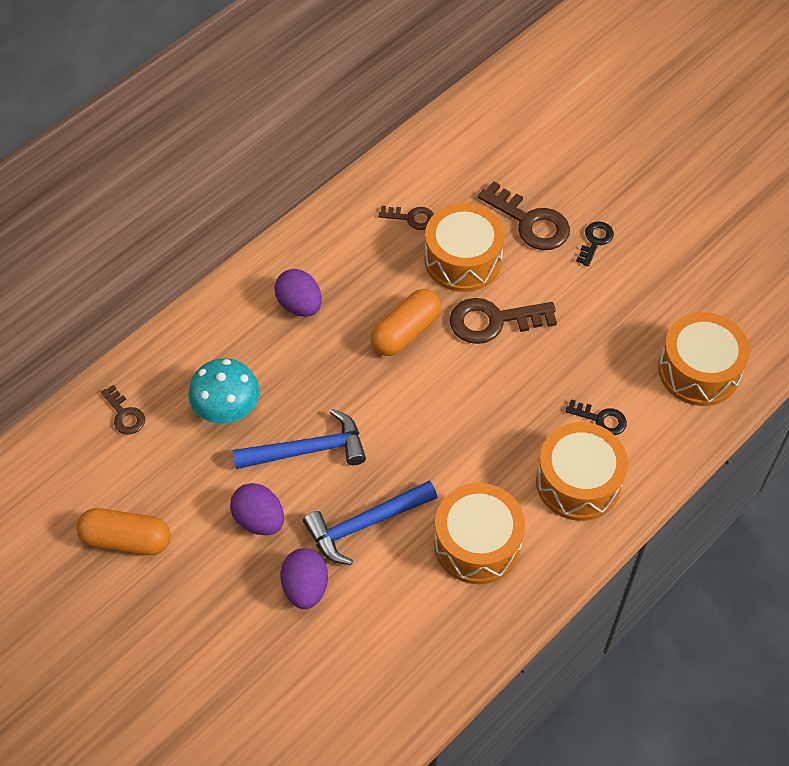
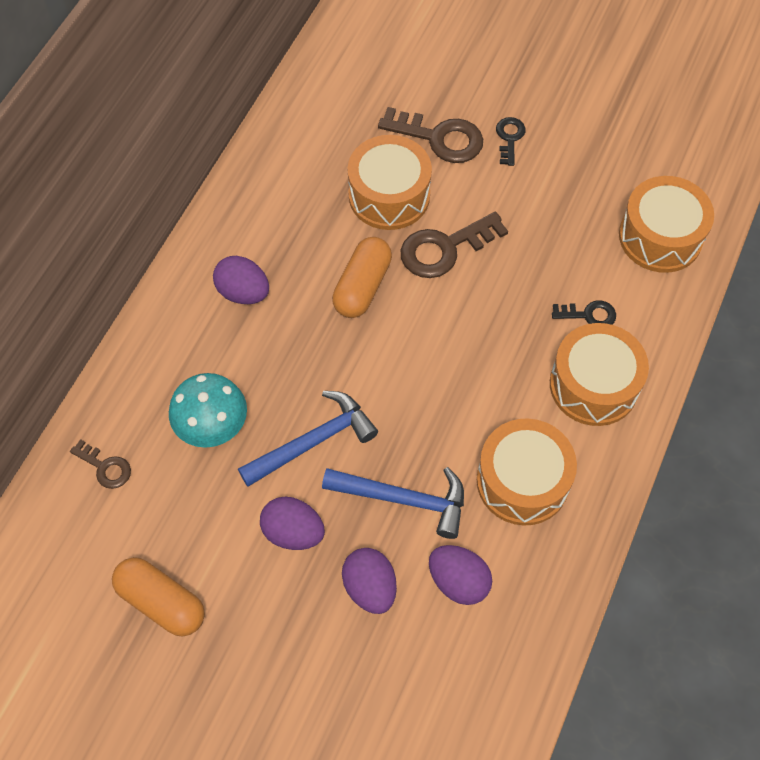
camera: 20 degrees left, 5 degrees up
(126, 540) = (161, 602): orange capsule -> orange capsule turned 45 degrees clockwise
(365, 524) = (403, 499): blue hammer -> blue hammer turned 120 degrees counterclockwise
(384, 609) = (458, 581): none -> purple egg
(411, 218) = (320, 168): brown key -> none

